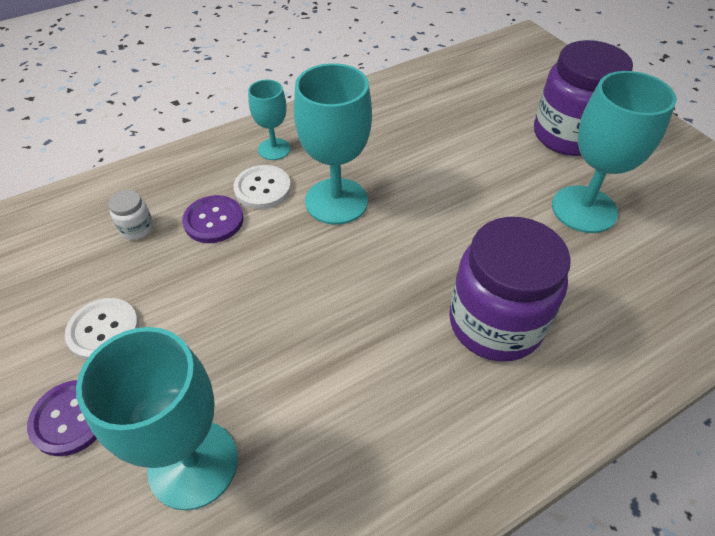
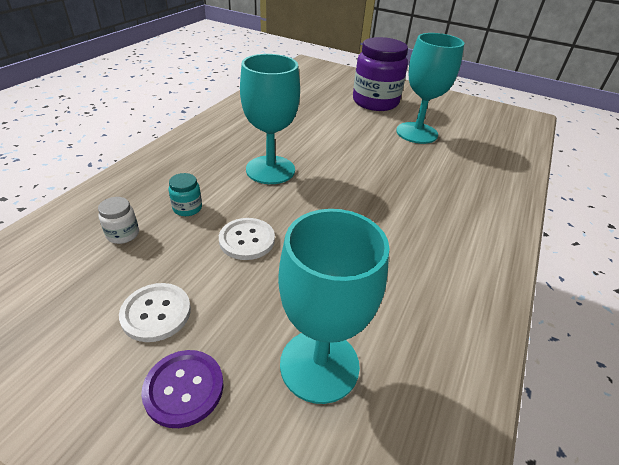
camera: 35 degrees left, 10 degrees down
(213, 220) = (187, 208): purple button -> turquoise jar
(262, 188) = (208, 178): white button -> white button (247, 240)
(274, 149) = (195, 153): turquoise goblet -> none
(495, 323) = (427, 200): purple jar -> none

